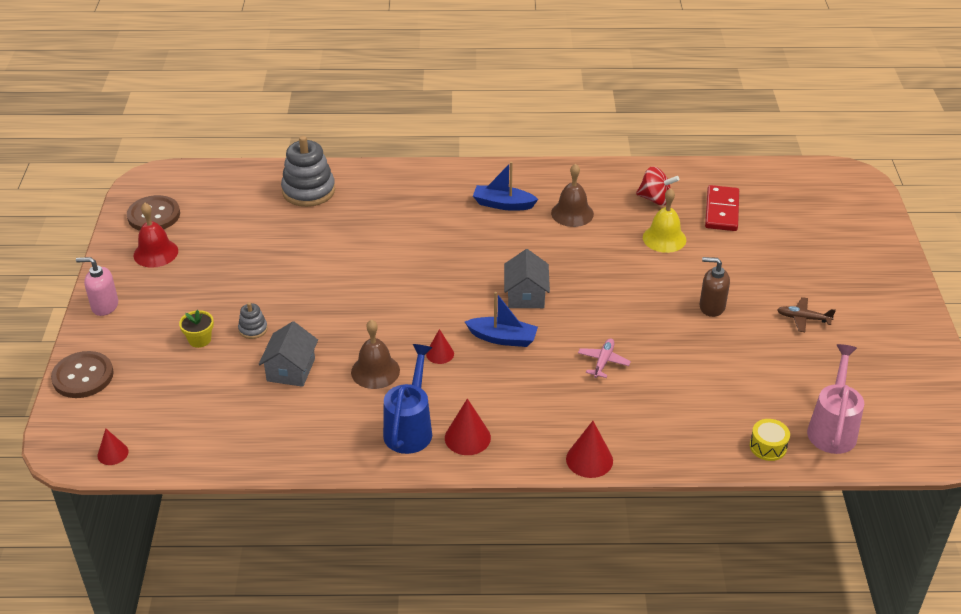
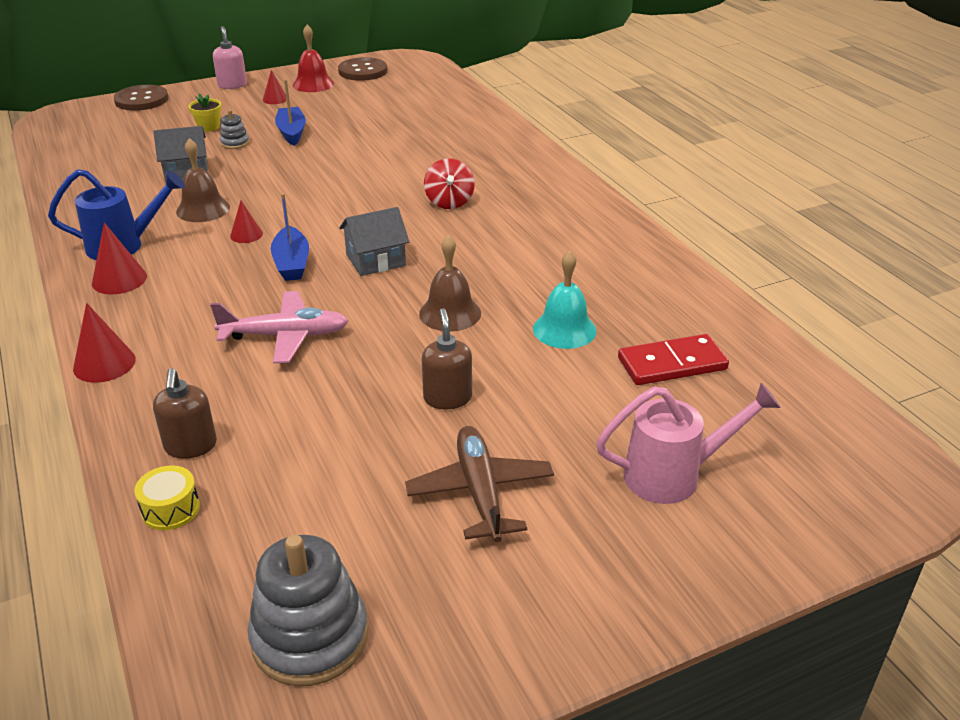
camera: 65 degrees right, 5 degrees down
(113, 453) = (52, 132): red cone -> red cone (275, 99)
(308, 191) = (455, 116): grey stacking toy -> grey stacking toy (310, 637)
(503, 204) = (529, 211): blue boat -> blue boat (292, 132)
(572, 213) = (554, 255): brown bell -> brown bell (450, 313)
(603, 362) = (285, 336): pink plane -> pink plane, size x1.72
(655, 199) = (642, 305): red spinning top -> red spinning top (449, 202)
(664, 238) = (564, 329): yellow bell -> turquoise bell
(709, 429) = (190, 446): none -> brown soap dispenser
(803, 318) = (480, 491): brown plane -> brown plane, size x1.72
(832, 428) = (234, 572): pink watering can -> pink watering can (673, 475)

